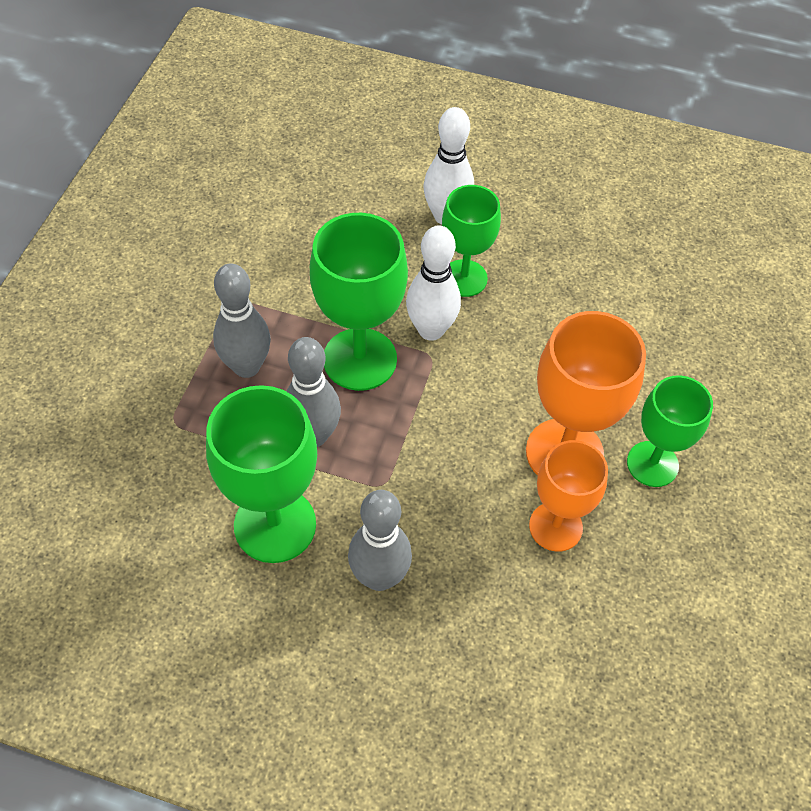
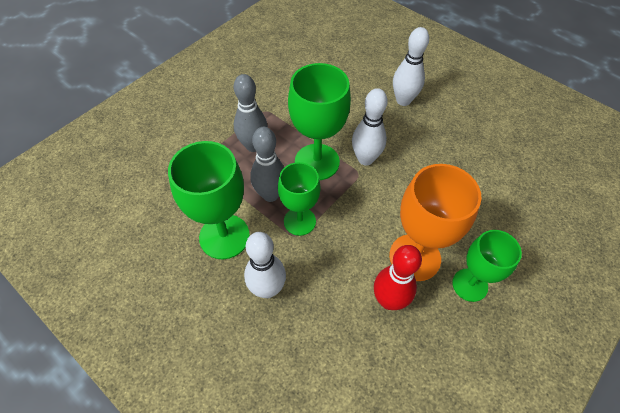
camera: 25 degrees right, 0 degrees up
(379, 577) = (267, 289): grey bowling pin -> white bowling pin
(464, 278) = (398, 137): green goblet -> green goblet (299, 221)
(555, 526) = (389, 300): orange goblet -> red bowling pin

